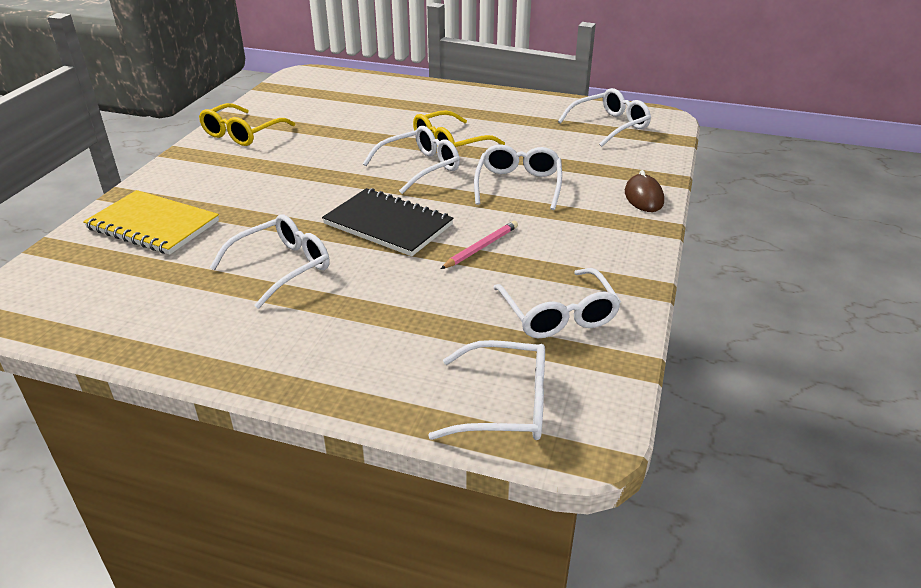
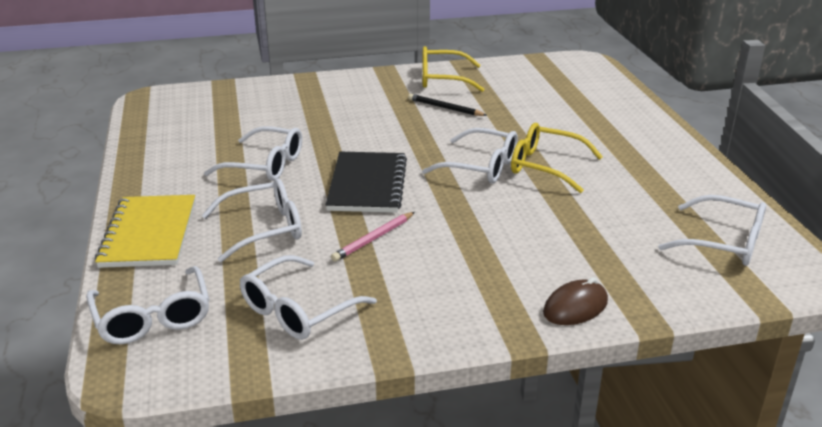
camera: 60 degrees right, 5 degrees down
(153, 225) = (278, 102): yellow notebook -> yellow notebook (149, 233)
(298, 150) = (445, 108): none -> black pencil
(481, 247) = (373, 239): pink pencil -> pink pencil turned 120 degrees clockwise
(518, 185) = (509, 225): white glasses -> white glasses (264, 229)

